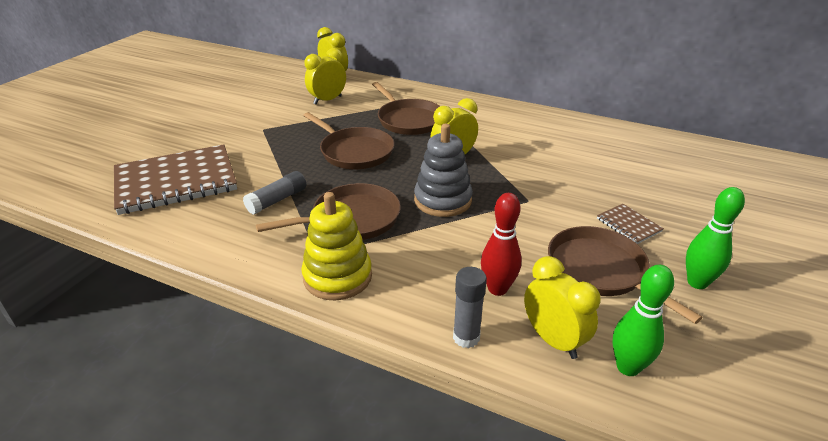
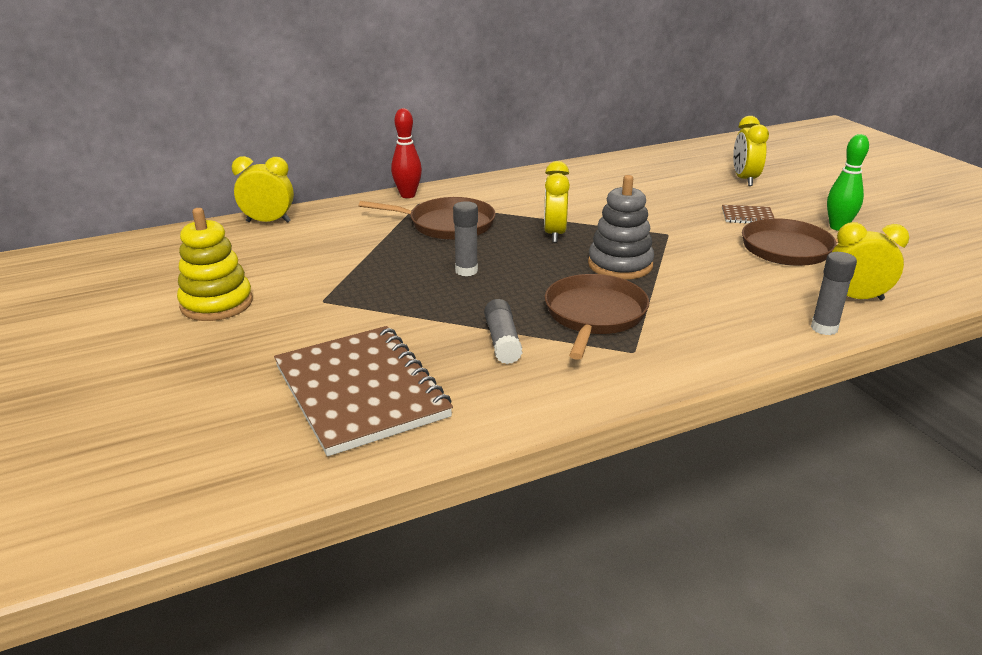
camera: 50 degrees left, 5 degrees down
(176, 182) = (361, 391): brown notebook -> brown notebook turned 45 degrees counterclockwise
(327, 100) = (322, 245): yellow clock -> yellow clock (744, 179)
(337, 277) = (682, 353): yellow stacking toy -> yellow stacking toy (217, 303)
(354, 152) = (466, 271): brown pan -> grey glue stick
(497, 289) = (775, 293): red bowling pin -> red bowling pin (408, 195)
(627, 367) = (905, 286): green bowling pin -> none

